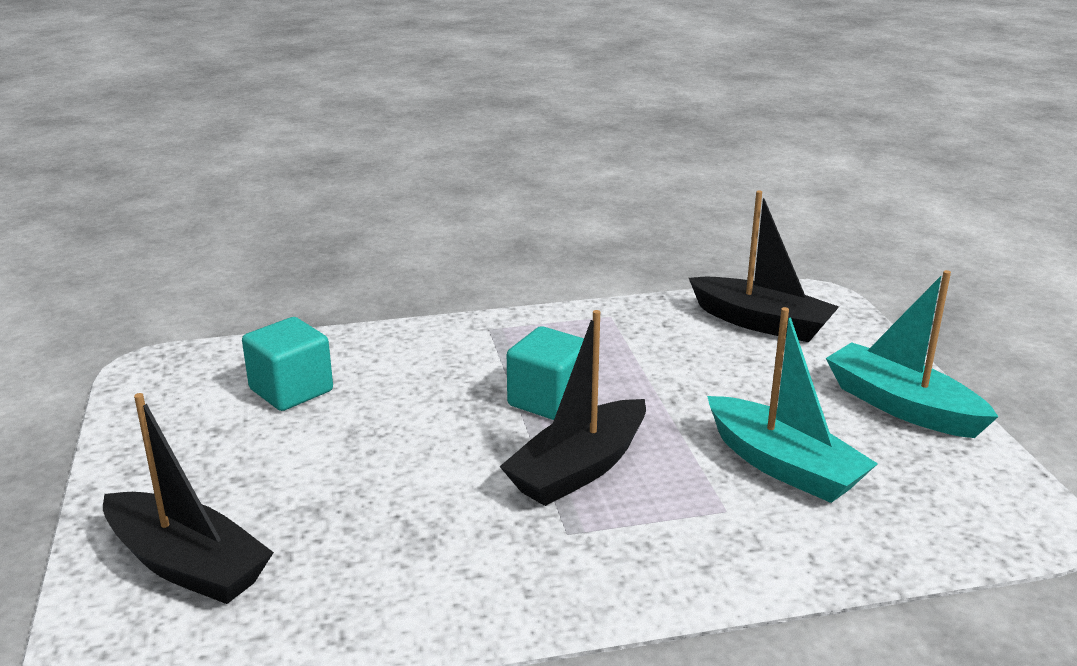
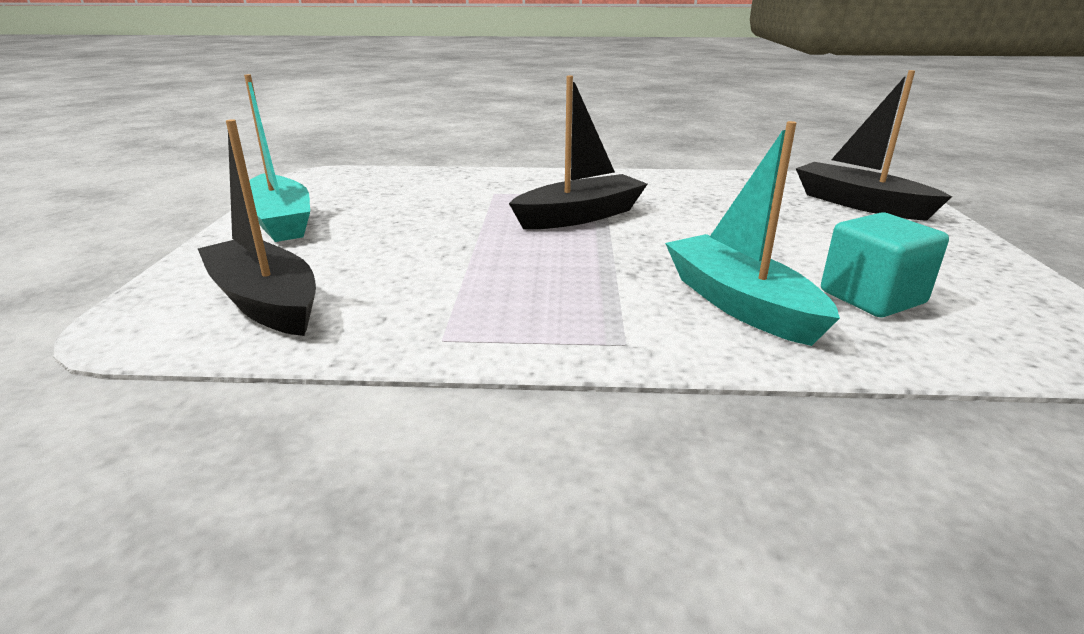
camera: 165 degrees left, 0 degrees up
(549, 400) = (581, 257): turquoise cube -> none
(784, 466) = (428, 204): turquoise boat -> turquoise boat (740, 304)

